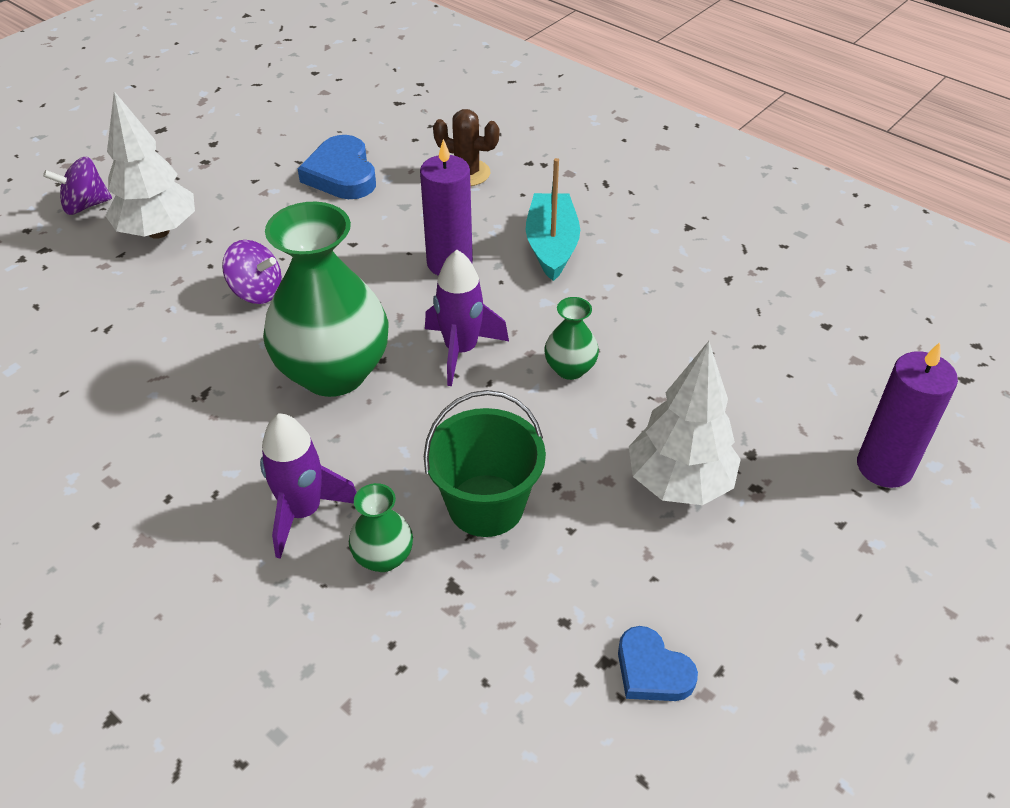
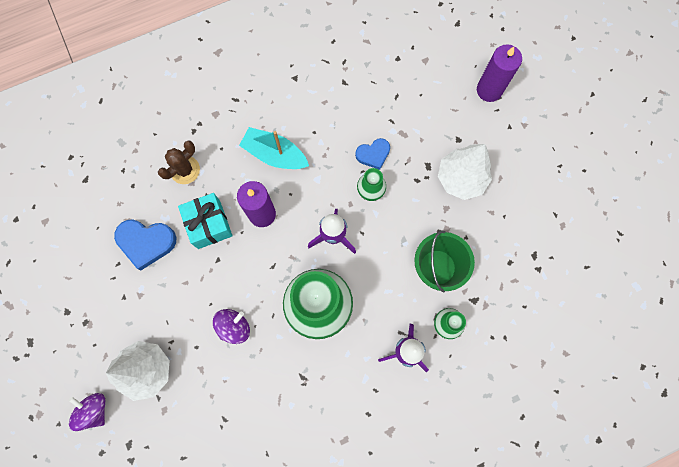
camera: 65 degrees left, 30 degrees up
(85, 205) = (94, 410): purple spinning top -> purple spinning top turned 135 degrees clockwise
(401, 219) = (209, 224): none -> turquoise gift
(652, 670) = (545, 239): blue heart -> blue heart (373, 154)

